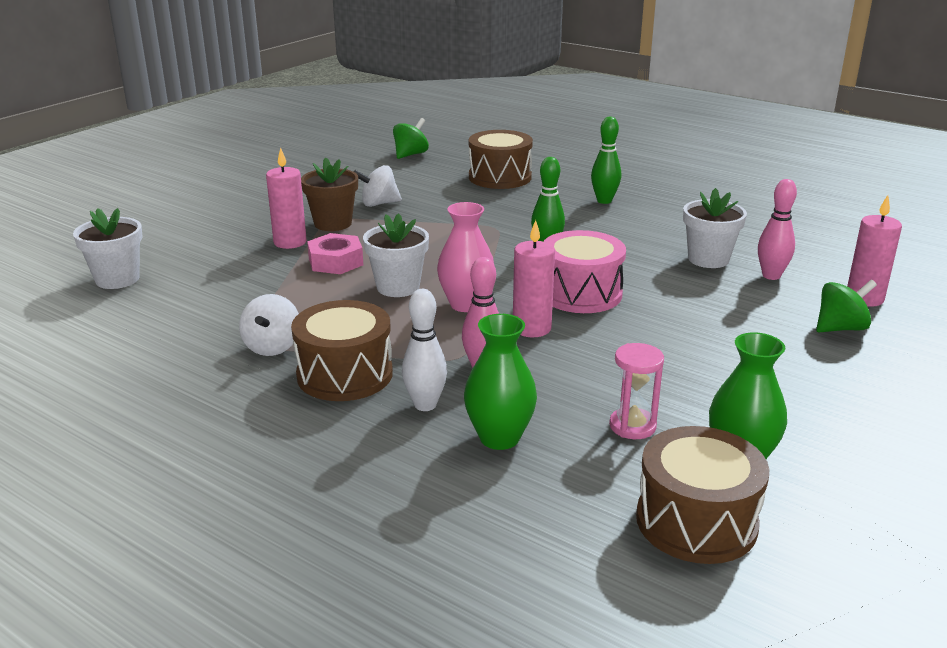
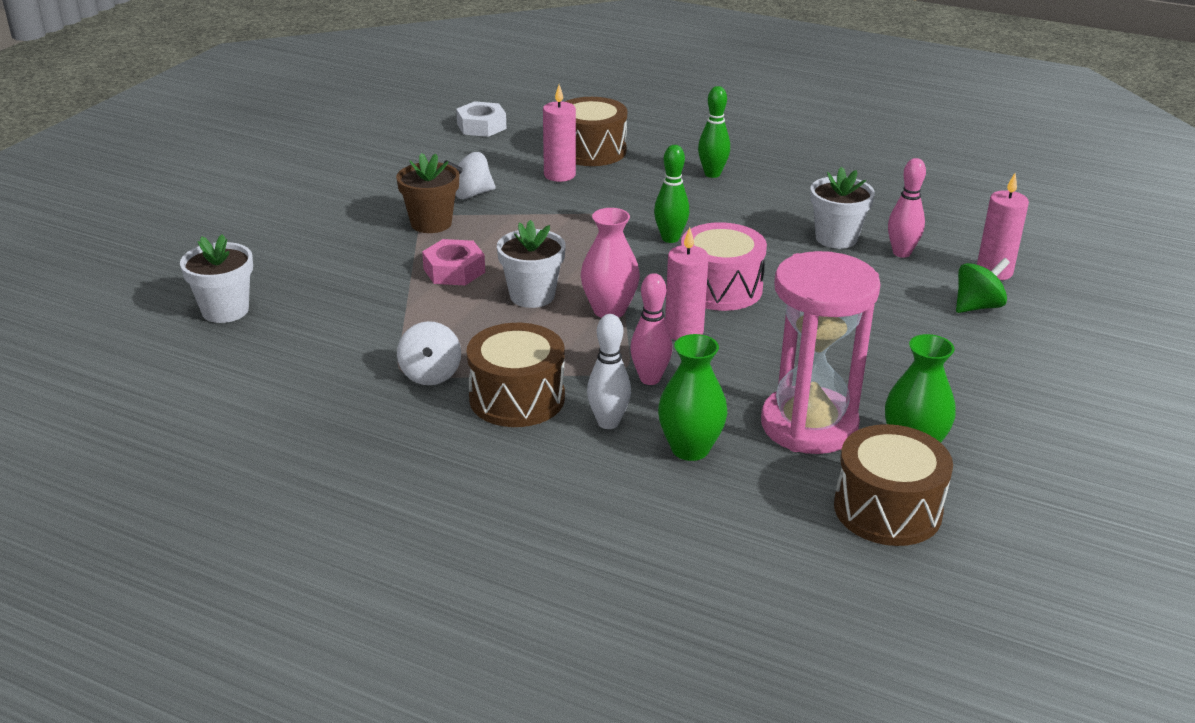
camera: 10 degrees left, 5 degrees up
(290, 242) = (394, 250): pink candle -> pink candle (559, 175)
(410, 154) = (481, 126): green spinning top -> white nut
(632, 426) = (809, 425): pink hourglass -> pink hourglass, size x2.19

